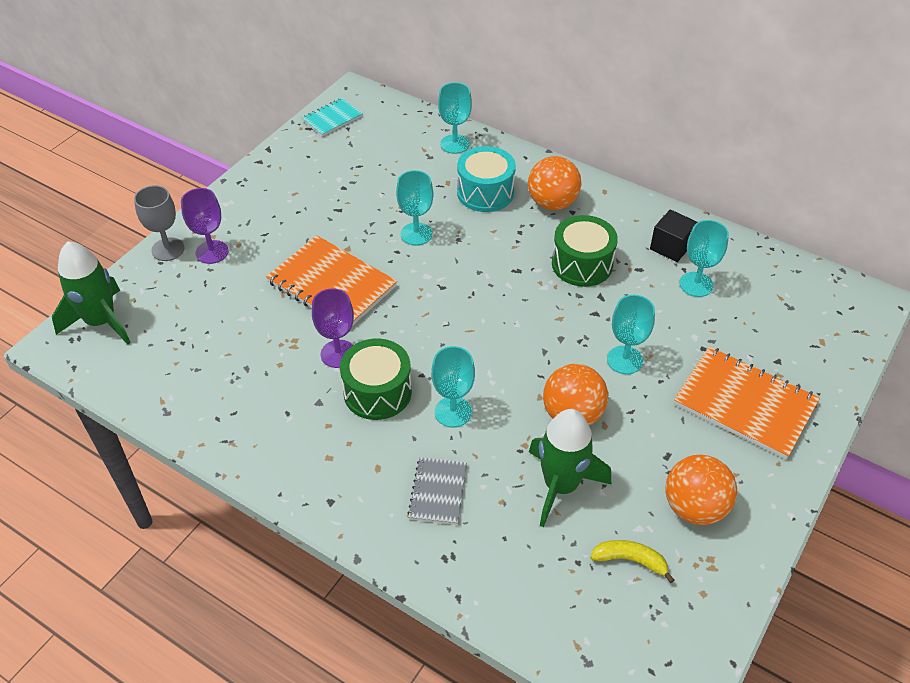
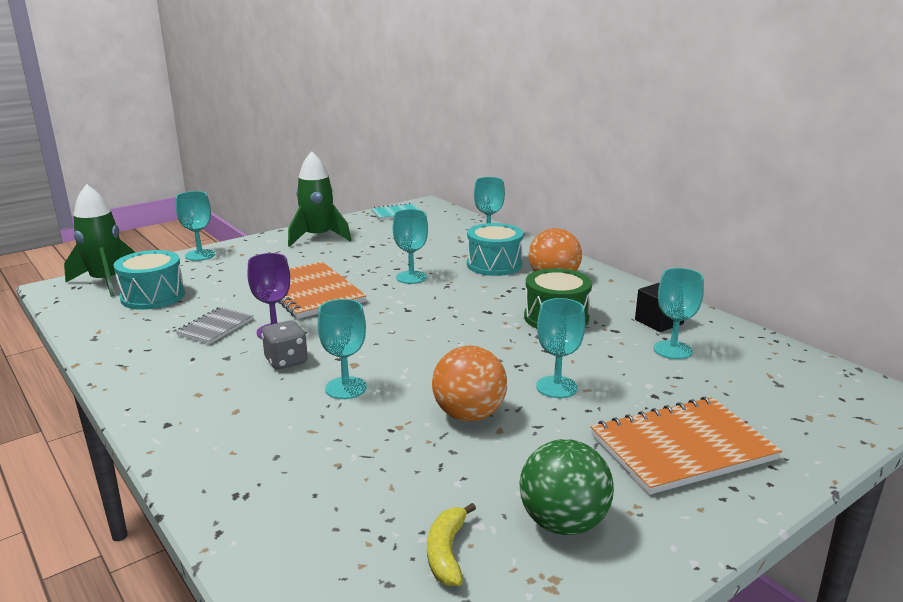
camera: 20 degrees right, 25 degrees down
(168, 249) = (200, 255): grey goblet -> turquoise goblet
(173, 332) = (153, 296): none -> turquoise drum
(212, 252) = (232, 261): purple goblet -> none
(377, 392) = (286, 361): green drum -> grey dice
(438, 492) = (277, 441): grey notebook -> grey notebook (215, 327)
(560, 485) = (413, 466): green rocket -> green rocket (318, 237)
(630, 560) = (447, 552): yellow banana -> yellow banana turned 120 degrees counterclockwise
(694, 507) = (563, 523): orange ball -> green ball
(745, 403) = (682, 447): orange notebook -> orange notebook turned 75 degrees counterclockwise

